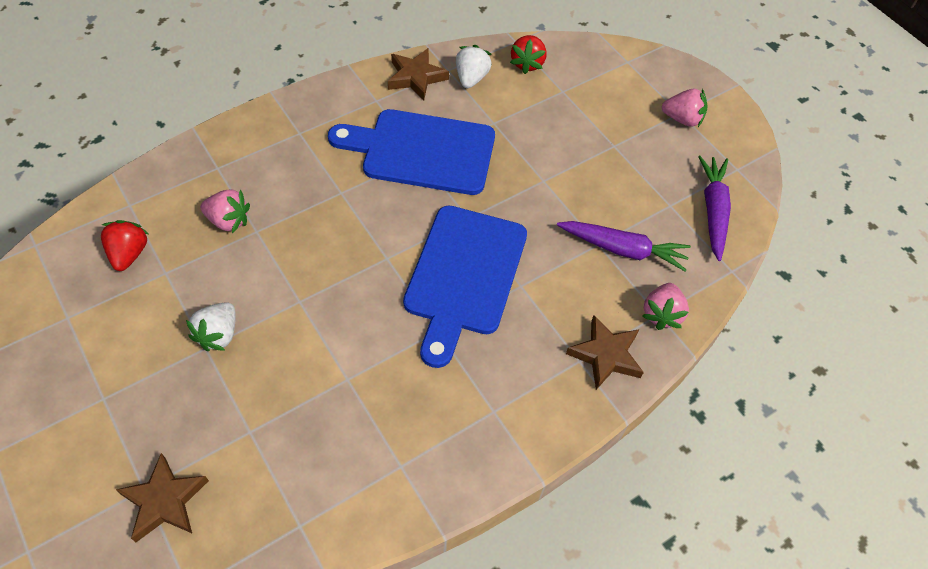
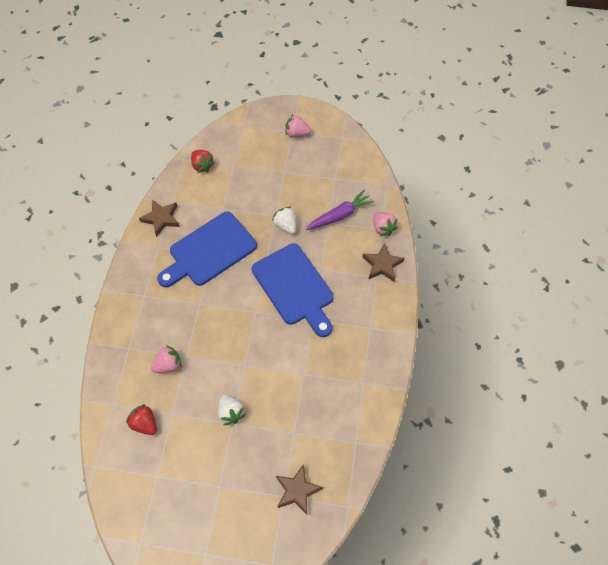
camera: 45 degrees left, 5 degrees up
(471, 78) = (186, 196): white strawberry -> white strawberry (285, 225)
(682, 119) = (296, 133): pink strawberry -> pink strawberry turned 135 degrees counterclockwise
(713, 211) = (353, 165): purple carrot -> none

